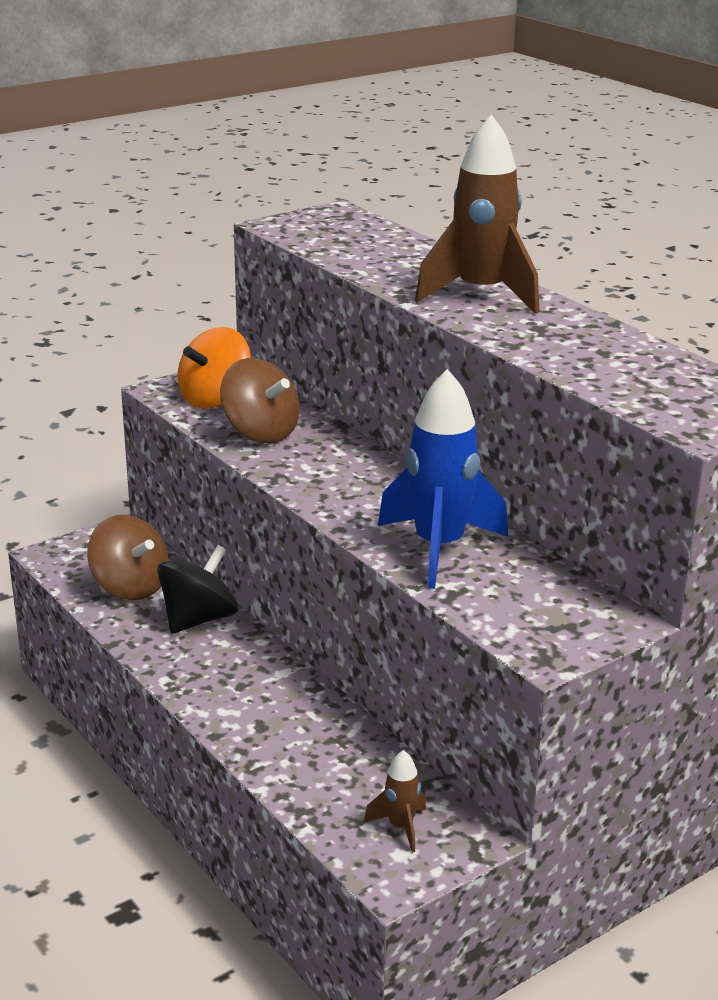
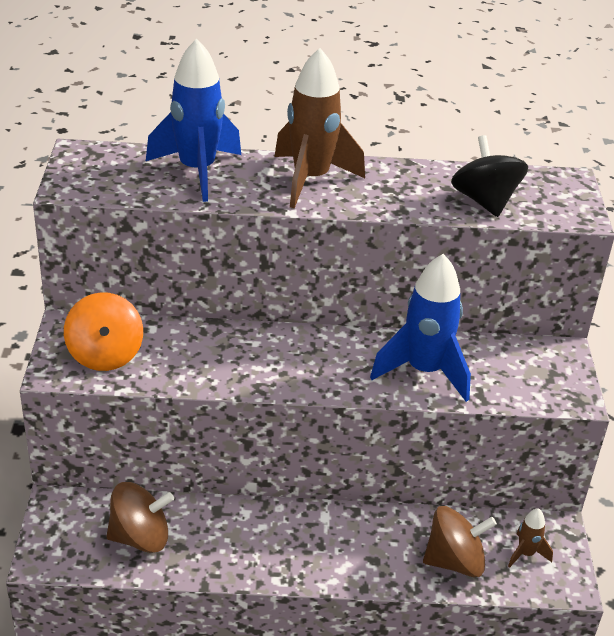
camera: 55 degrees left, 10 degrees up
(198, 619) = (221, 524): black spinning top -> black spinning top (484, 201)
(260, 432) = (185, 361): brown spinning top -> brown spinning top (454, 561)
(397, 253) = (197, 171): none -> blue rocket

